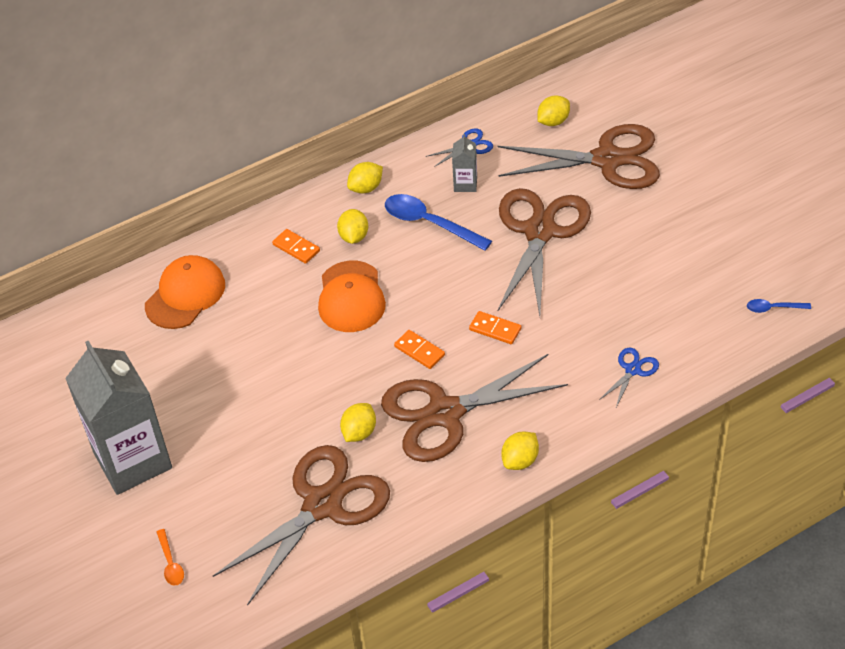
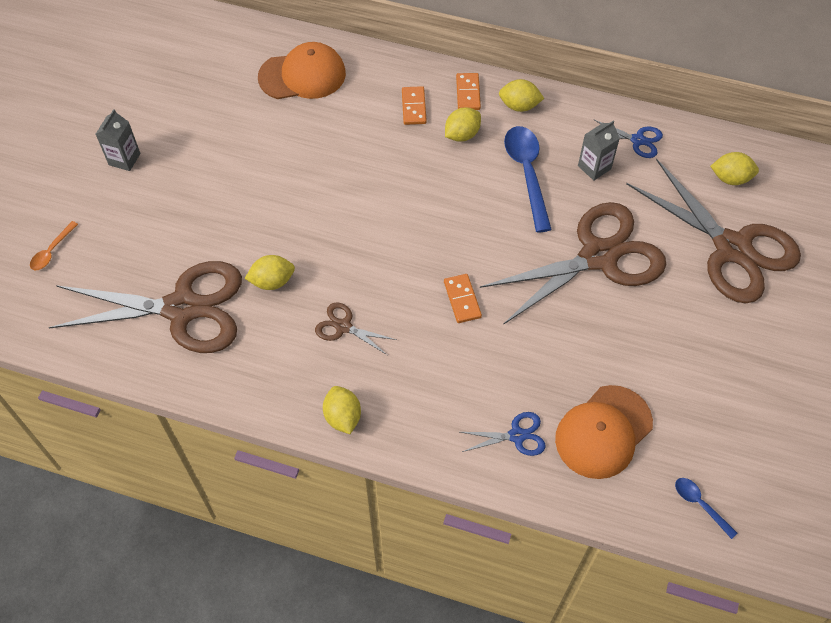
camera: 45 degrees right, 10 degrees up
(133, 460) = (124, 159): grey carton -> grey carton, size x0.42
(351, 297) = (400, 178): orange cap -> orange cap (603, 432)
(419, 351) = (389, 263): orange domino -> orange domino (468, 93)
(445, 413) = (343, 327): brown scissors -> brown scissors, size x0.42
(520, 460) = (343, 417): yellow lemon -> yellow lemon turned 75 degrees clockwise

